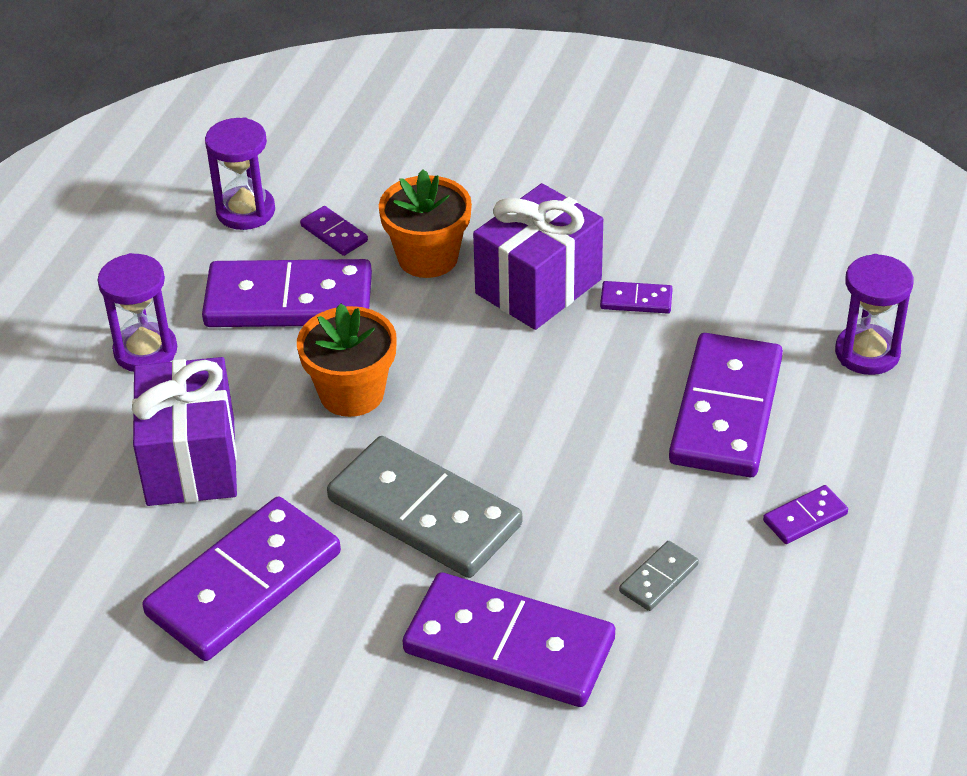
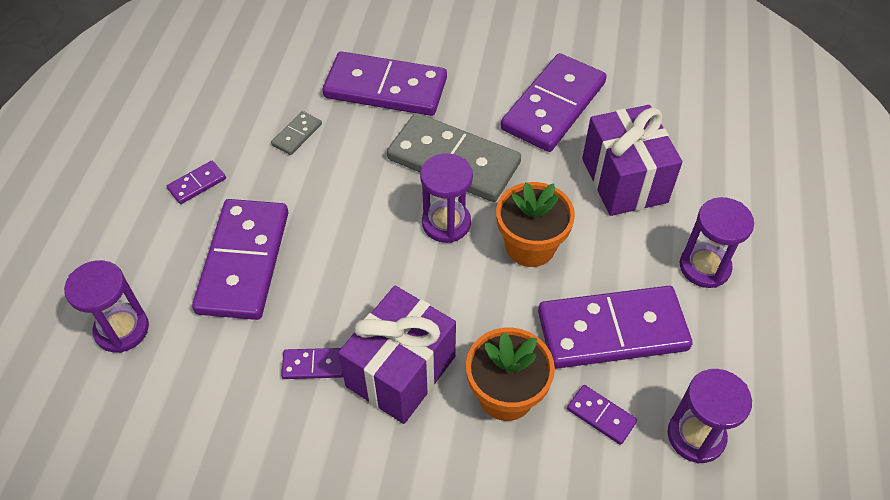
camera: 170 degrees right, 10 degrees up
(454, 431) = (446, 223): none -> purple hourglass

